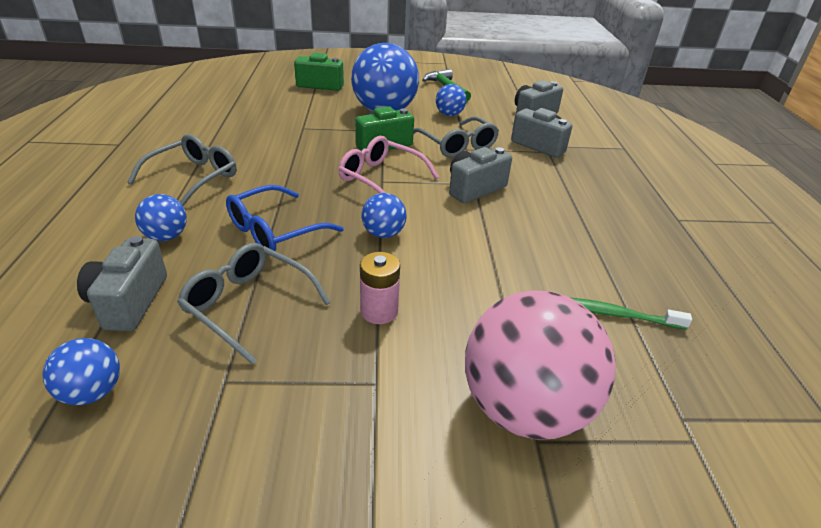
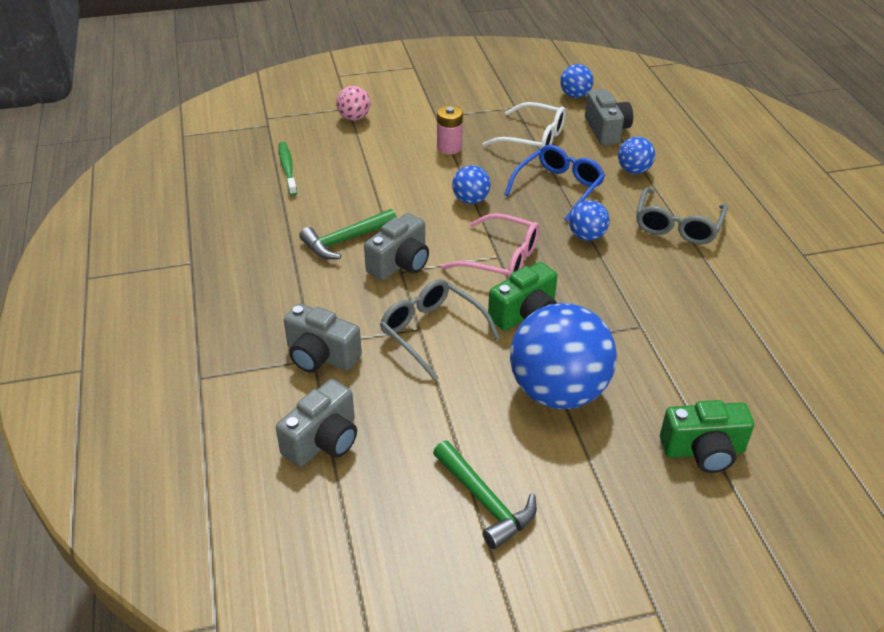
camera: 170 degrees right, 5 degrees up
(248, 305) = (533, 139): grey glasses -> white glasses
(449, 115) = (458, 406): blue ball -> blue ball (586, 236)
(524, 408) = (354, 118): pink ball -> pink ball, size x0.46
(527, 215) = (345, 240): none -> green hammer
(615, 314) = (287, 169): green toothbrush -> green toothbrush turned 105 degrees counterclockwise

